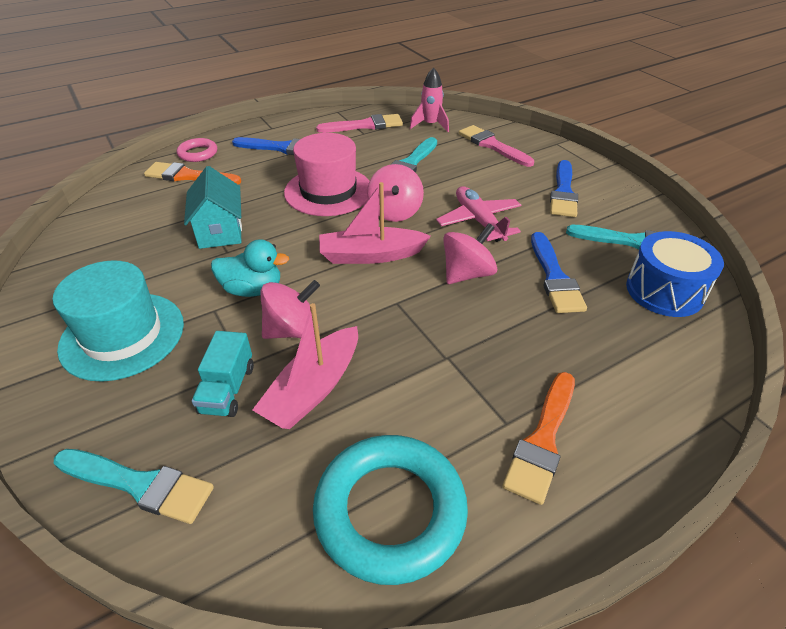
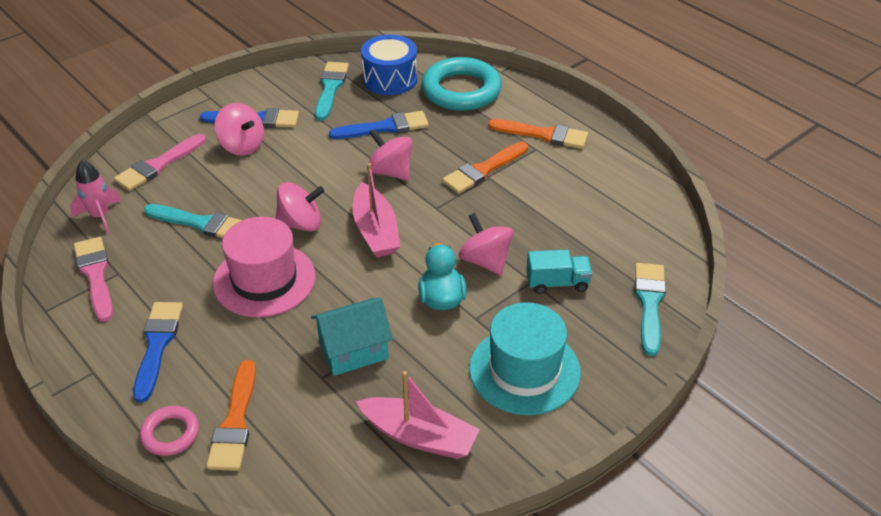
camera: 100 degrees left, 0 degrees up
(313, 389) = (540, 237): pink boat -> pink boat (419, 436)
(390, 511) = (615, 190): turquoise ring -> turquoise ring (461, 90)
(461, 354) = (483, 170): none -> orange brush
(479, 221) = (310, 169): pink plane -> none
(519, 184) = (242, 146): none -> pink spinning top

